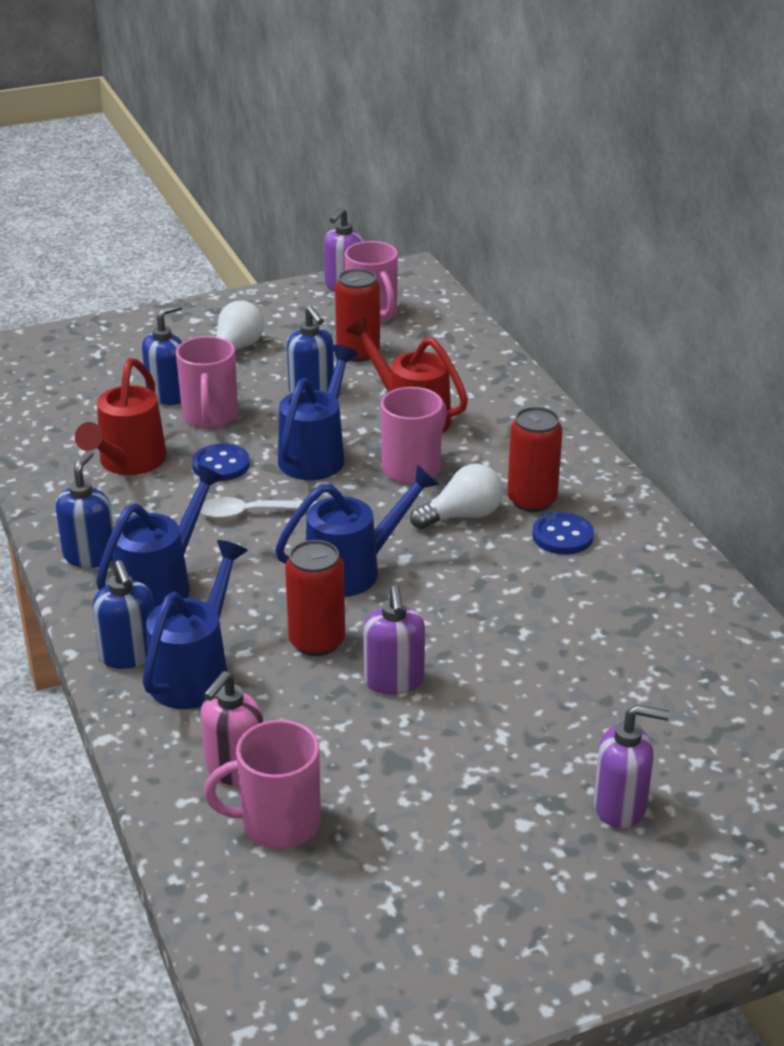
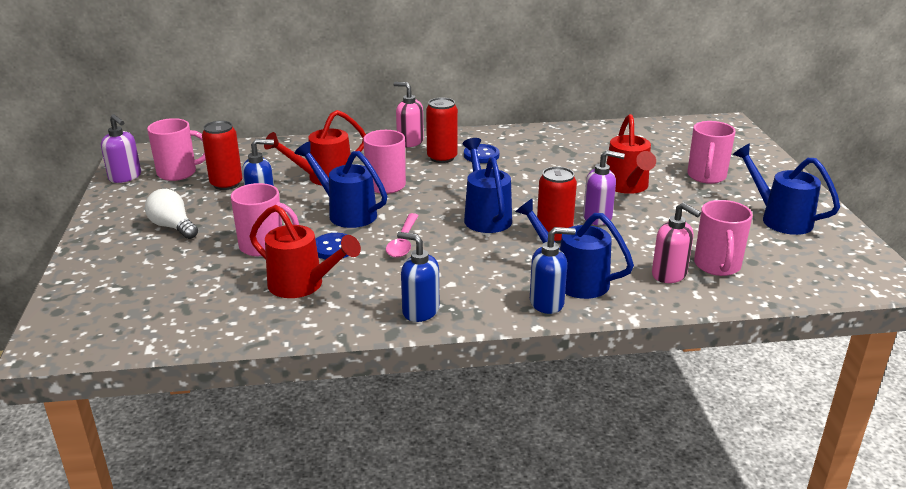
camera: 75 degrees left, 5 degrees down
(161, 585) = (471, 284): blue watering can -> blue watering can (780, 219)
(168, 395) = (216, 260): blue soap dispenser -> none
(254, 513) = (403, 242): white spoon -> pink spoon
(462, 516) = (446, 178): white light bulb -> none
(525, 706) = (627, 187): none -> red watering can
(572, 462) = (410, 142): none -> pink soap dispenser
(620, 806) = (706, 176): purple soap dispenser -> pink mug

